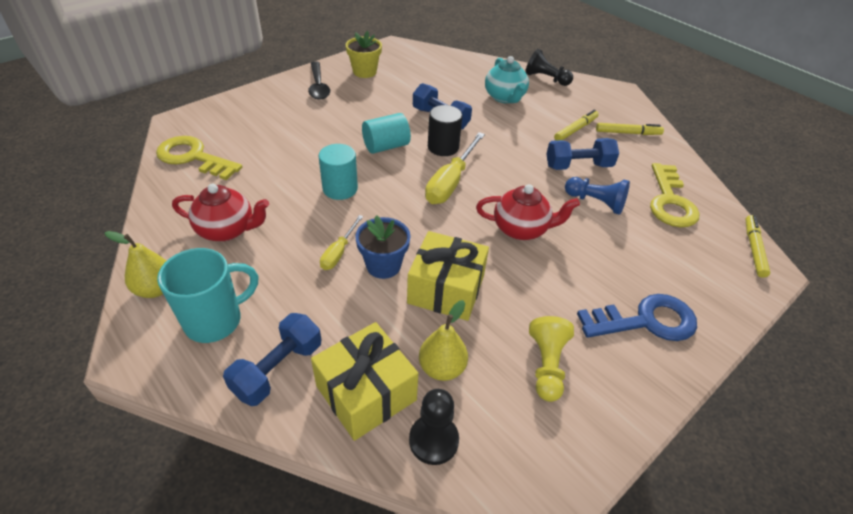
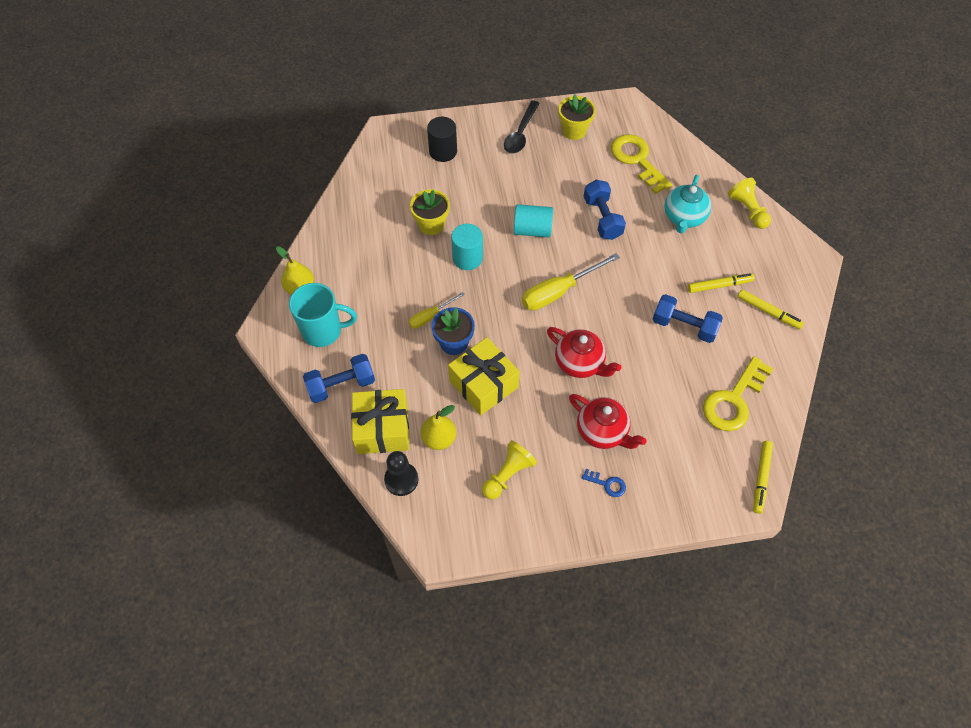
camera: 35 degrees right, 15 degrees up
(193, 157) = (378, 177): yellow key -> yellow key (637, 160)
(227, 230) = (367, 259): red teapot -> red teapot (602, 431)
(280, 176) = (431, 224): none -> yellow flower pot
(443, 147) = (580, 252): black cylinder -> black cylinder (443, 151)
(546, 79) = (747, 210): black pawn -> yellow pawn
(595, 202) = (665, 369): blue pawn -> none
(645, 321) = (607, 484): blue key -> blue key, size x0.46
(753, 249) = (761, 478): yellow marker -> yellow marker turned 150 degrees clockwise

